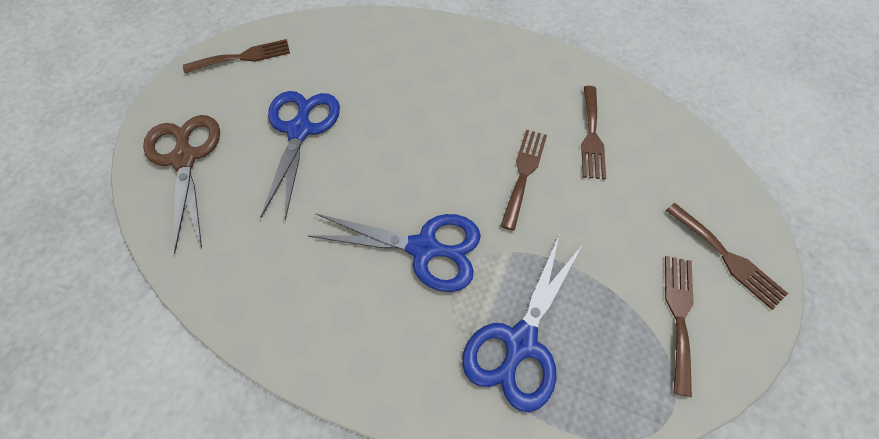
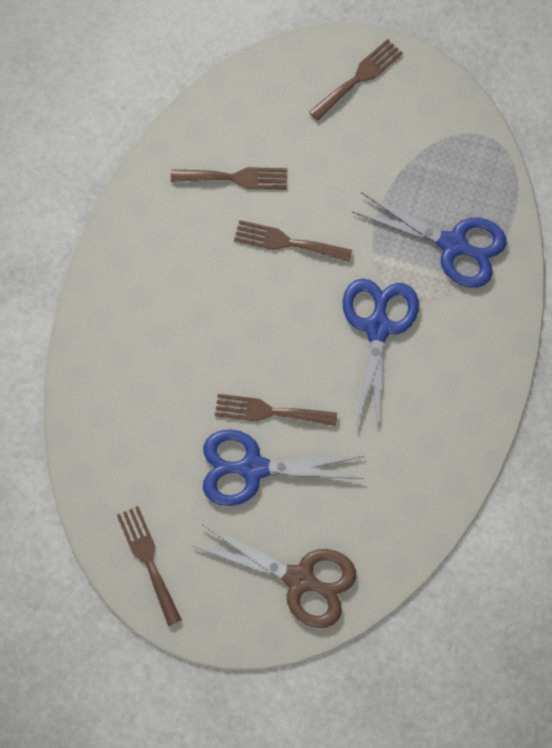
camera: 95 degrees left, 10 degrees up
(185, 158) = (300, 579): brown scissors -> brown scissors turned 135 degrees counterclockwise
(679, 315) = (415, 123): brown fork -> brown fork (269, 411)

